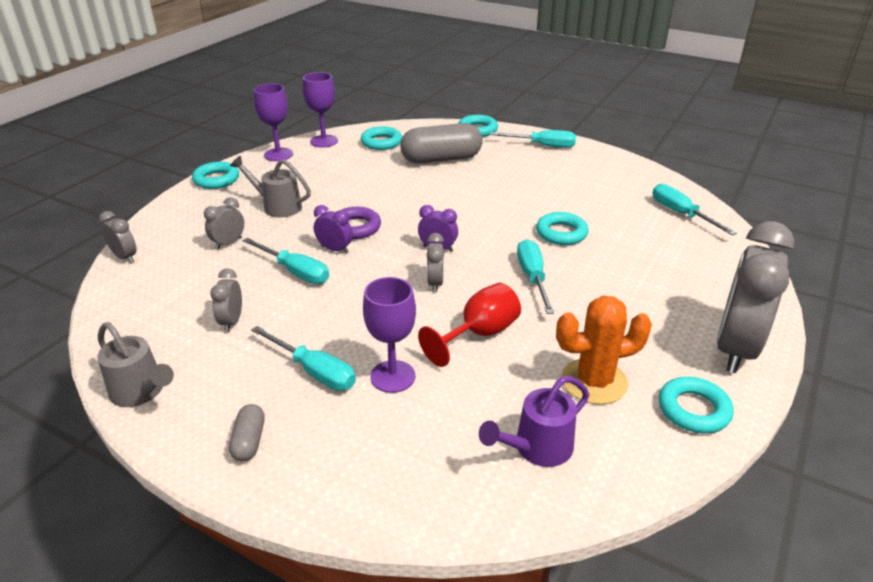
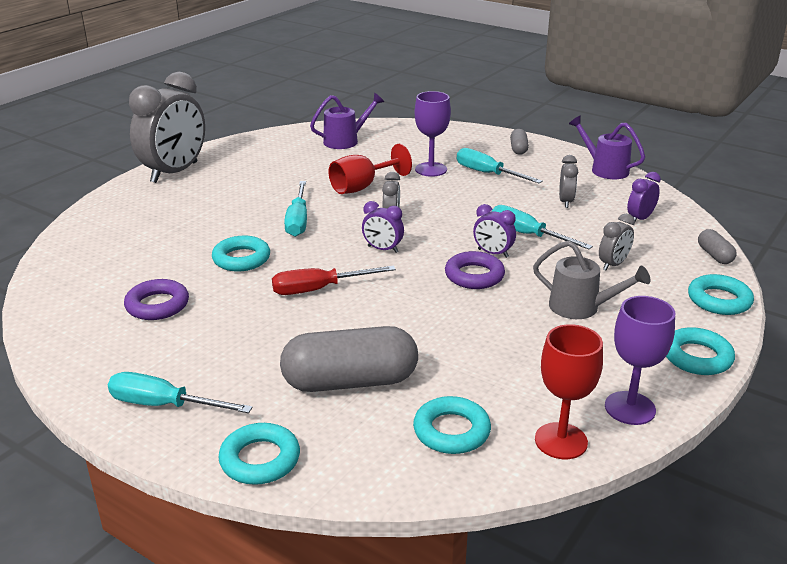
camera: 175 degrees left, 5 degrees down
(125, 257) = (714, 255): grey clock -> grey capsule
(141, 392) = (604, 169): grey watering can -> purple watering can
(162, 299) = (640, 219): none -> purple clock
(324, 141) = (561, 441): purple goblet -> red goblet
(482, 211) = (319, 289): none -> red screwdriver
(594, 381) = (291, 162): orange cactus -> none
(597, 194) = (157, 305): none -> purple ring
(681, 214) = (83, 274): turquoise screwdriver -> none
(693, 410) = (238, 150): turquoise ring -> turquoise ring (719, 300)

